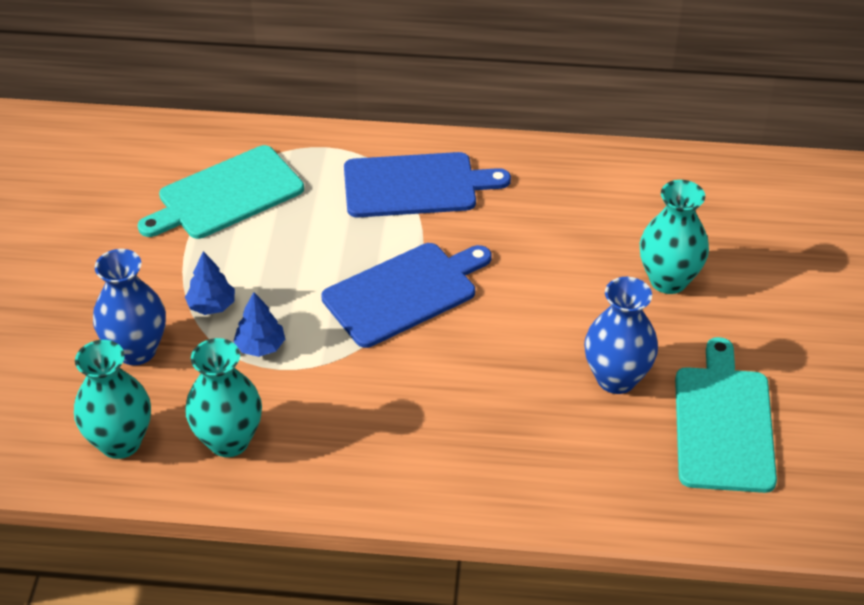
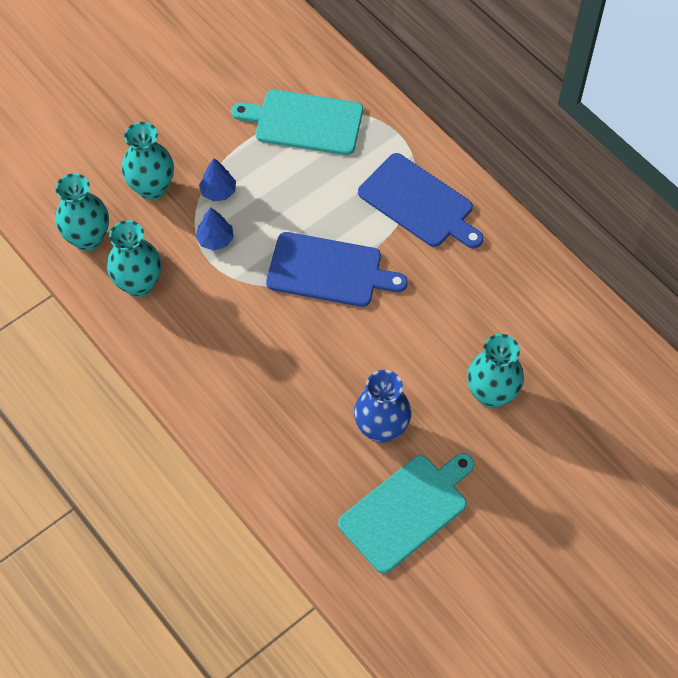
camera: 45 degrees right, 15 degrees up
(136, 350) = (152, 188): blue vase -> turquoise vase

